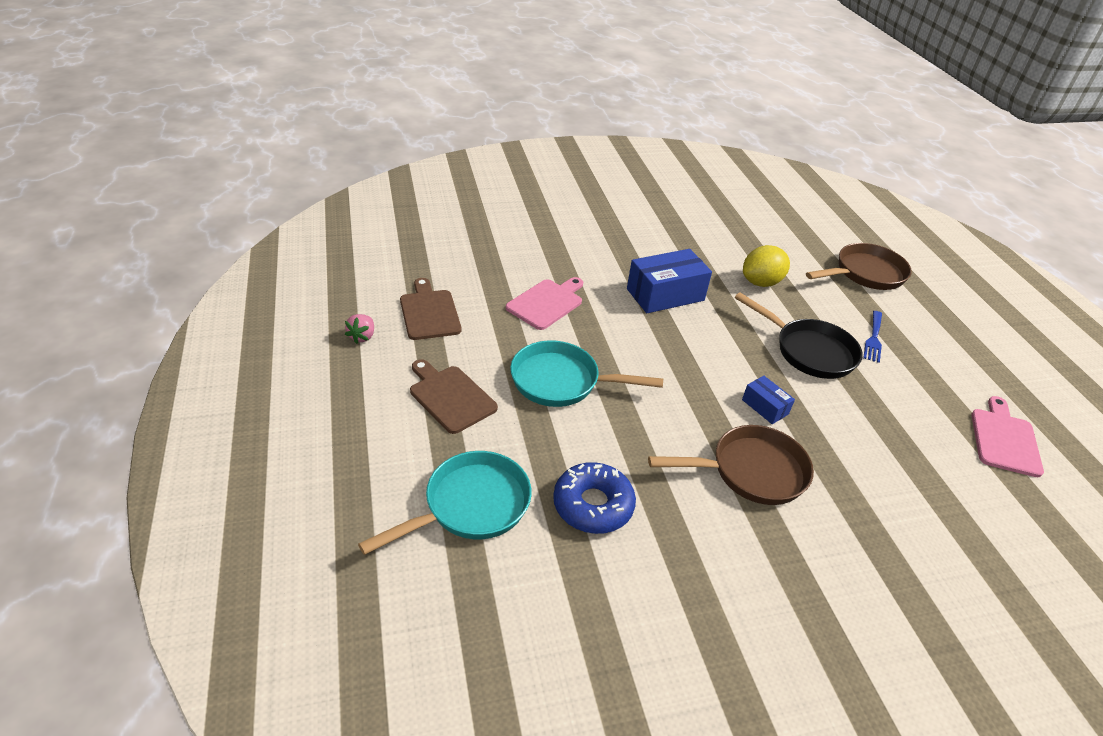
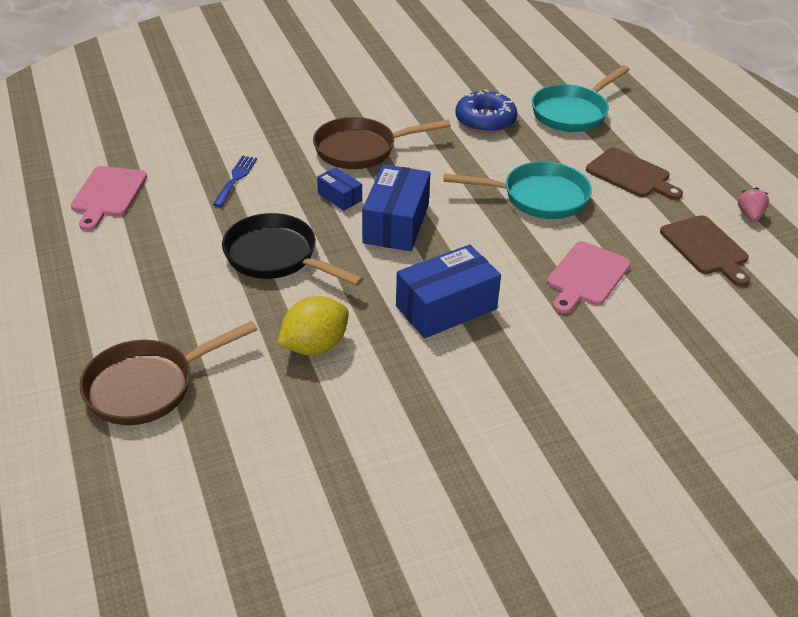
camera: 175 degrees right, 0 degrees up
(706, 370) = (396, 223): none -> blue box
(873, 338) = (189, 282): blue fork -> blue fork (236, 179)

